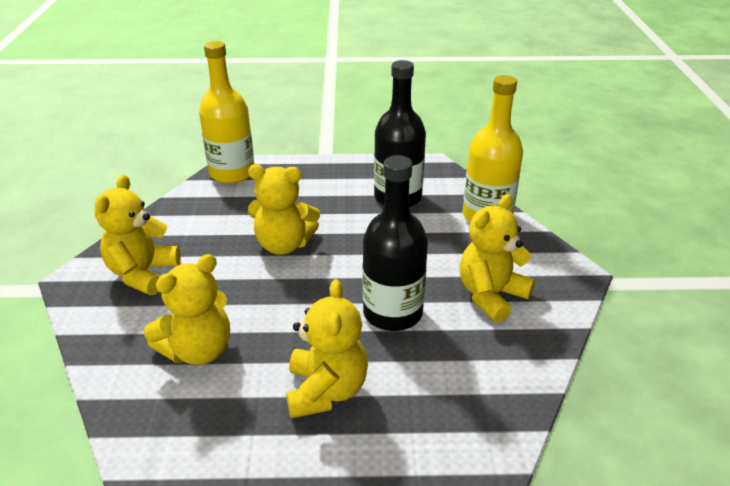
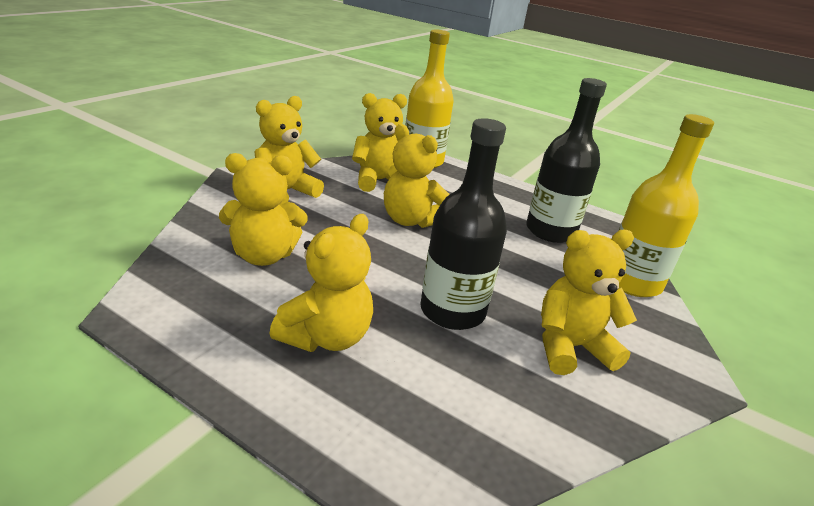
camera: 30 degrees right, 5 degrees down
(216, 215) = (380, 181): none -> yellow teddy bear

